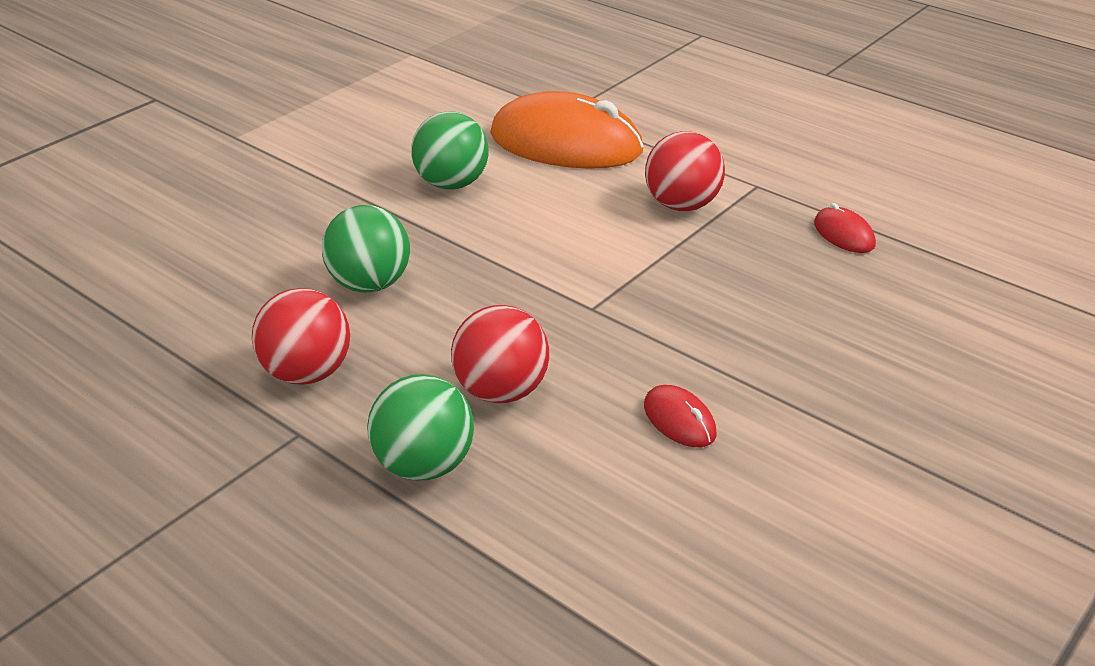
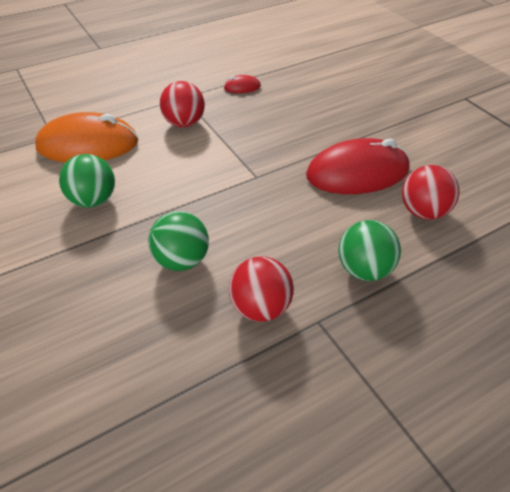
camera: 70 degrees left, 10 degrees up
(501, 391) = (313, 226): red ball -> red ball (423, 212)
(566, 143) = (88, 145): orange mouse -> orange mouse turned 45 degrees clockwise
(679, 420) = (357, 173): red mouse -> red mouse, size x2.34

